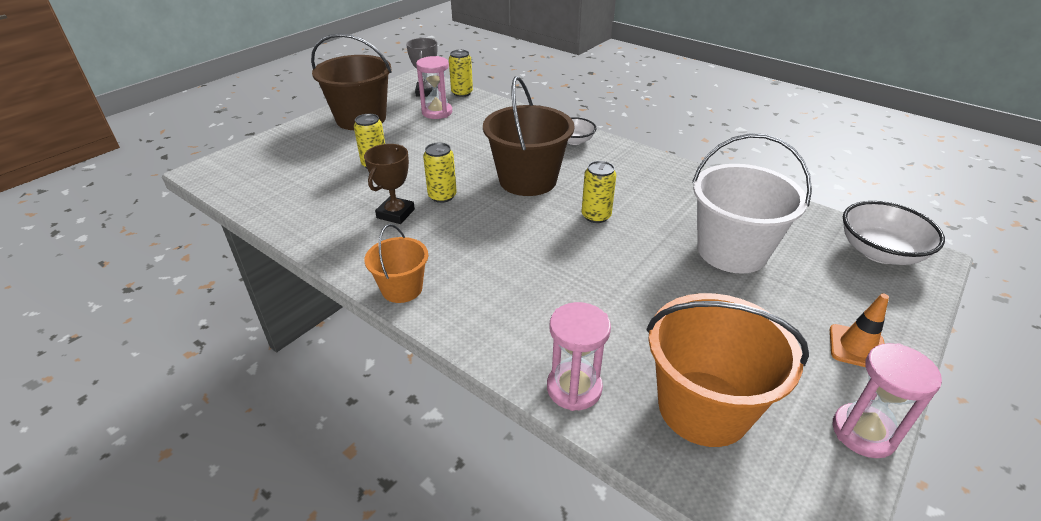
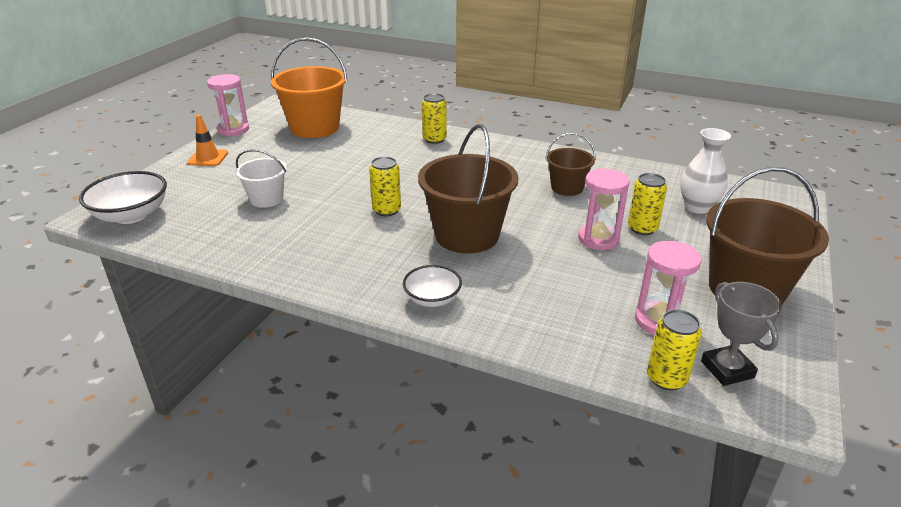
camera: 165 degrees right, 5 degrees down
(301, 175) = (697, 207): none -> white vase
(395, 214) = (567, 188): brown trophy -> brown bucket
(402, 289) = (513, 147): orange bucket -> none
(442, 196) = (540, 207): yellow can -> yellow can (434, 139)
(574, 388) = (384, 125): pink hourglass -> pink hourglass (598, 239)
(732, 251) = (266, 199): white bucket -> white bucket, size x0.55

